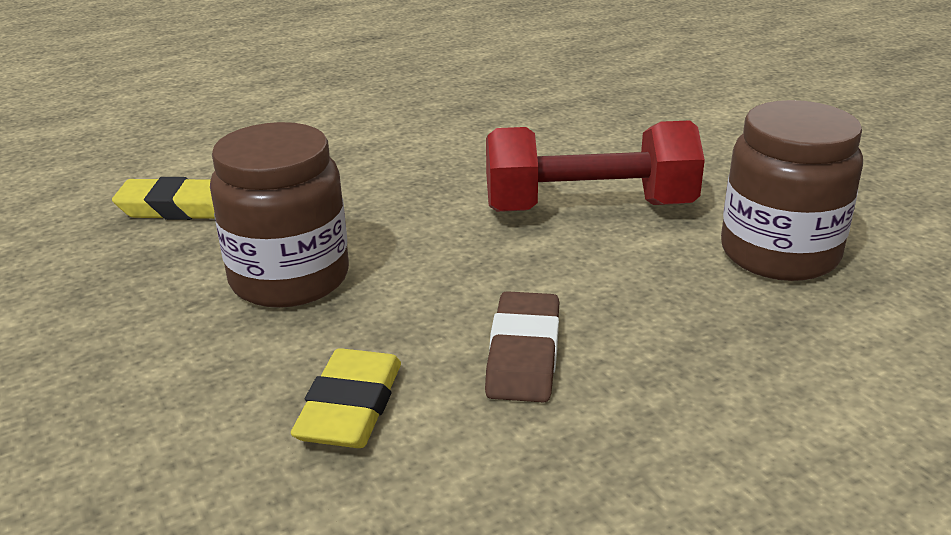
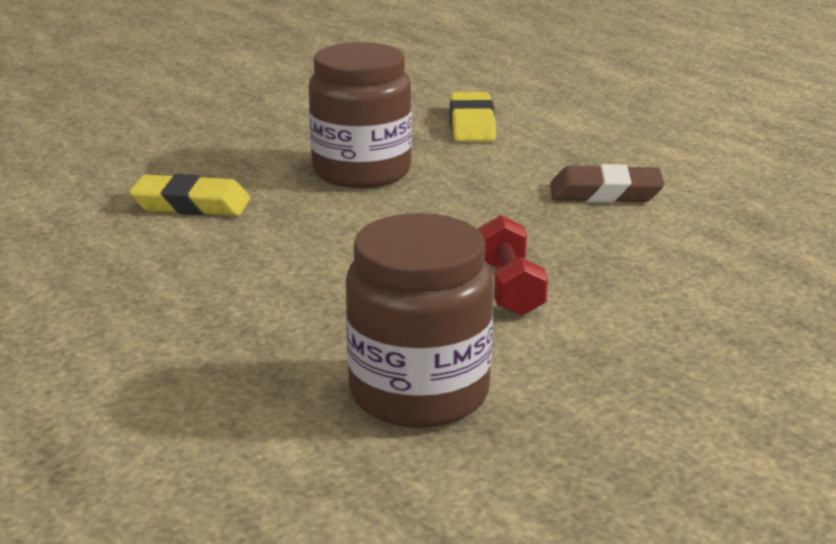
camera: 85 degrees right, 5 degrees down
(524, 354) = (243, 259): brown eraser -> brown eraser (605, 193)
(589, 207) = (510, 288): red dumbbell -> red dumbbell, size x0.55

